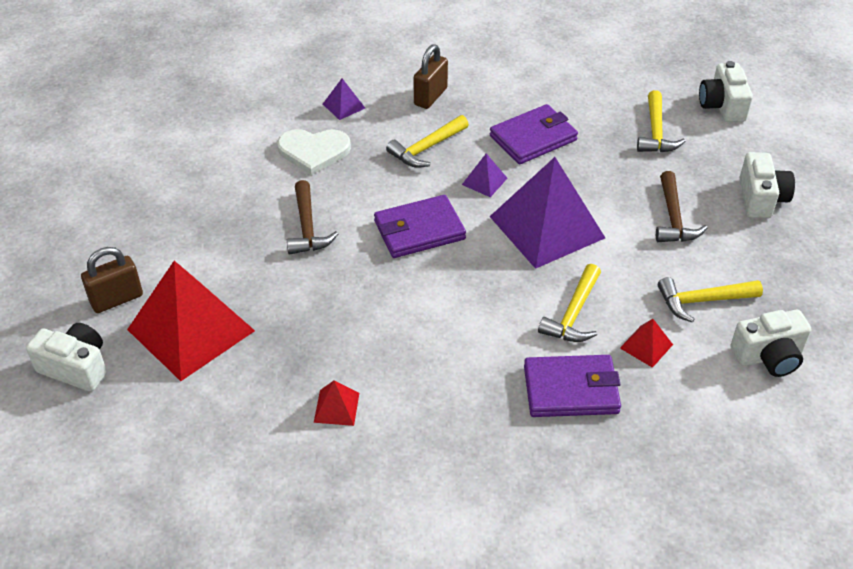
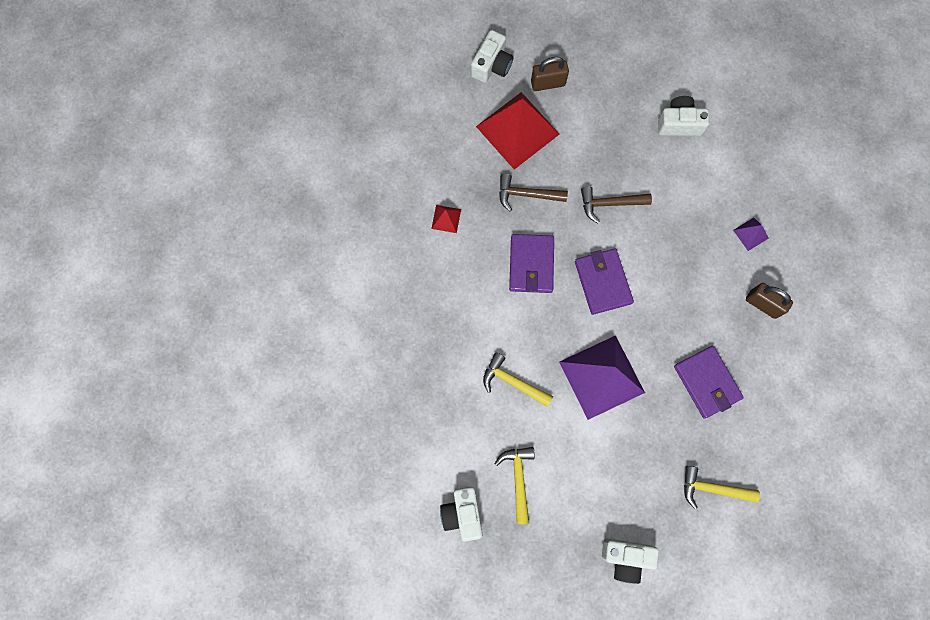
camera: 95 degrees right, 30 degrees up
(117, 299) = (548, 83): brown padlock -> brown padlock turned 75 degrees counterclockwise
(314, 151) = (694, 209): white heart -> none
(426, 148) = (695, 295): yellow hammer -> none
(484, 181) = (655, 336): purple pyramid -> none
(571, 389) = (446, 368): purple wallet -> purple wallet (531, 264)
(646, 346) = (479, 427): red pyramid -> none
(673, 218) = (606, 478): brown hammer -> brown hammer (526, 194)
(722, 106) = (748, 558): white camera -> white camera (679, 123)

